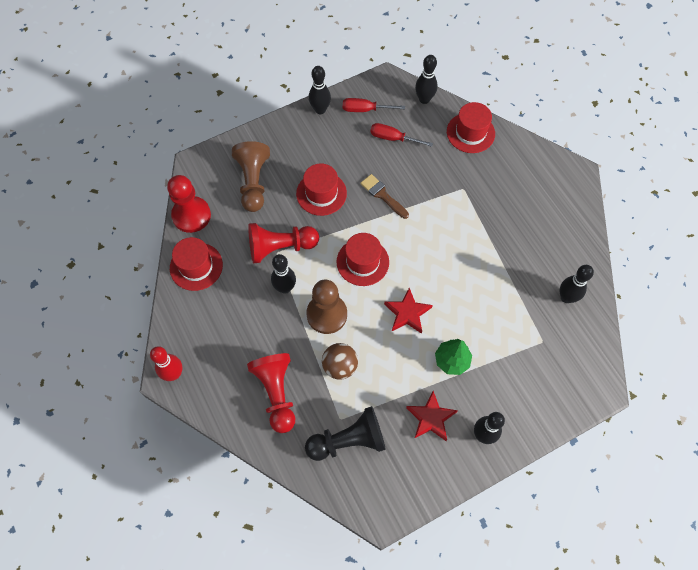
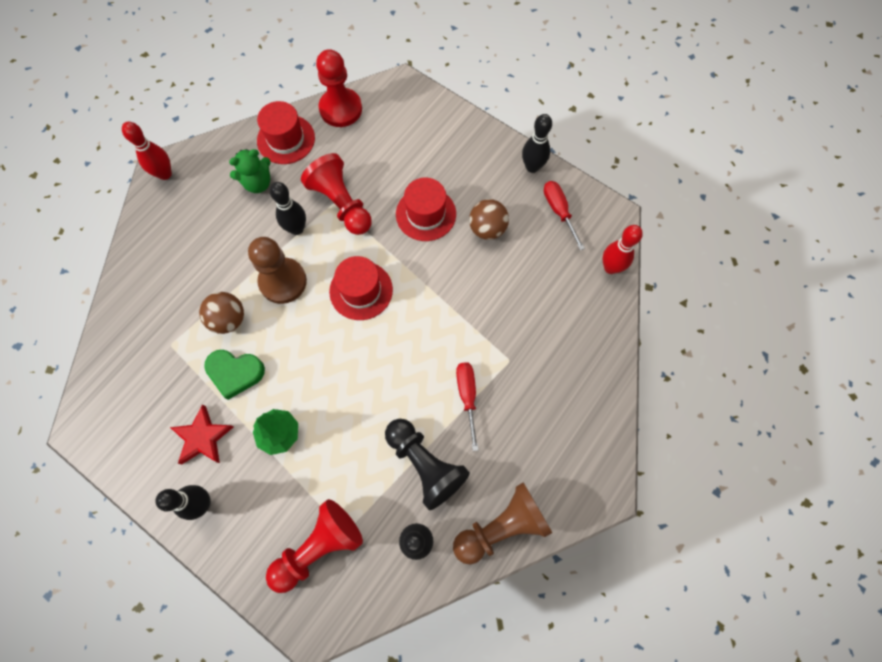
camera: 65 degrees right, 5 degrees up
(226, 302) = (258, 183): none -> green teddy bear
(253, 182) = (406, 145): brown pawn -> brown pawn (501, 526)
(276, 393) = (177, 272): red pawn -> red pawn (318, 547)
(348, 440) = (149, 362): black pawn -> black pawn (425, 464)
(355, 159) = (487, 229): none -> brown ball
(382, 195) = (455, 276): brown brush -> none
(388, 376) = (235, 373): none -> green heart
(392, 138) = (536, 255): red screwdriver -> red screwdriver (467, 396)
(407, 313) = (318, 362): red star -> none
(424, 99) = (610, 267): black bowling pin -> red bowling pin
(470, 133) = (593, 338): red hat -> none

